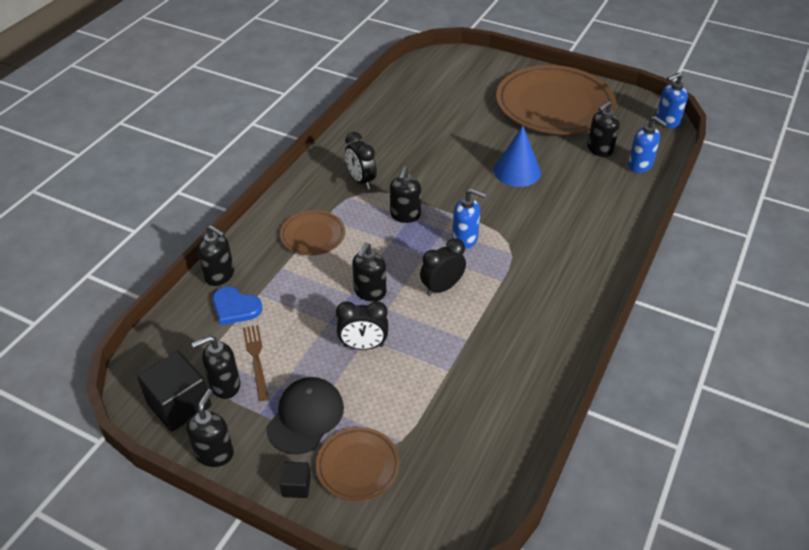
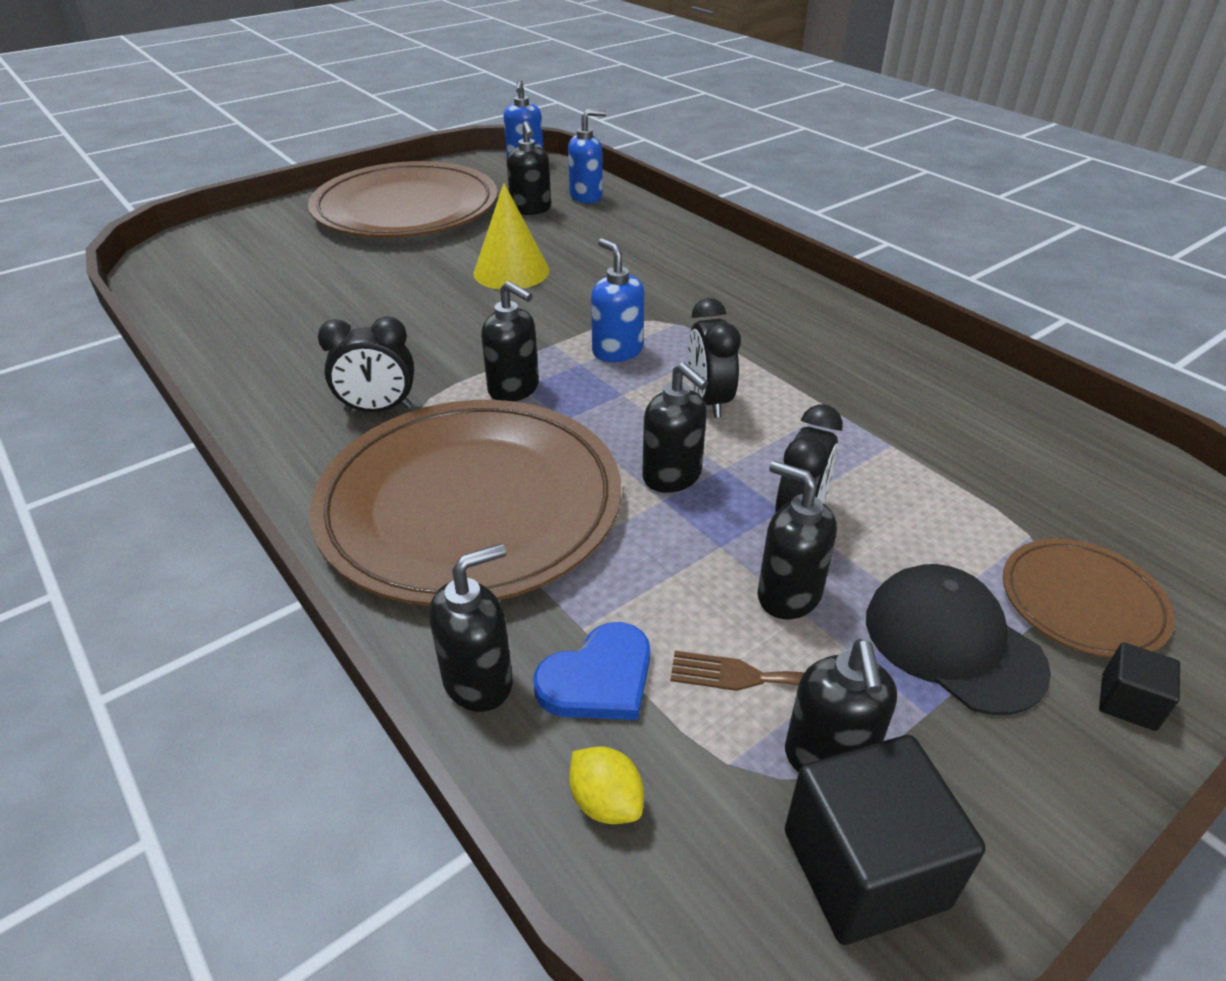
camera: 65 degrees left, 5 degrees down
(181, 328) = (606, 802): none -> yellow lemon
(214, 453) = (1029, 827): black soap dispenser -> black soap dispenser (788, 595)
(313, 235) = (470, 505): brown plate -> brown plate, size x2.17
(465, 239) = (617, 351): blue soap dispenser -> blue soap dispenser turned 75 degrees counterclockwise
(517, 171) = (511, 271): blue cone -> yellow cone

